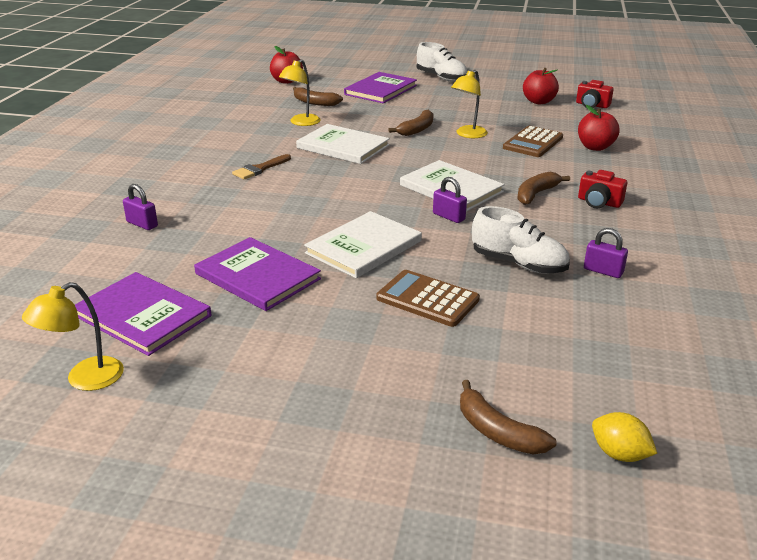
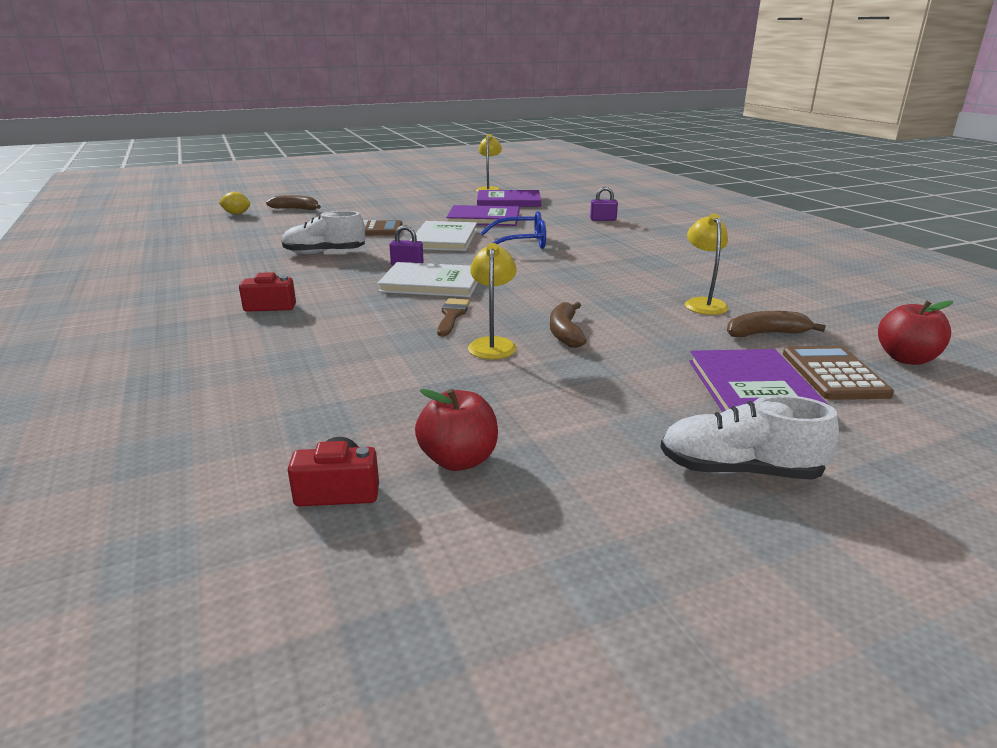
camera: 145 degrees right, 5 degrees down
(260, 169) = (620, 258): brown brush -> brown brush (452, 315)
(301, 213) = (521, 243): none -> blue glasses
(343, 147) = (599, 291): white book -> none
(533, 142) = (393, 357): brown calculator -> brown calculator (834, 374)
(536, 194) = (343, 298): brown banana -> none
(595, 147) = (296, 375): red apple -> none
(603, 271) = (256, 262): purple padlock -> none

